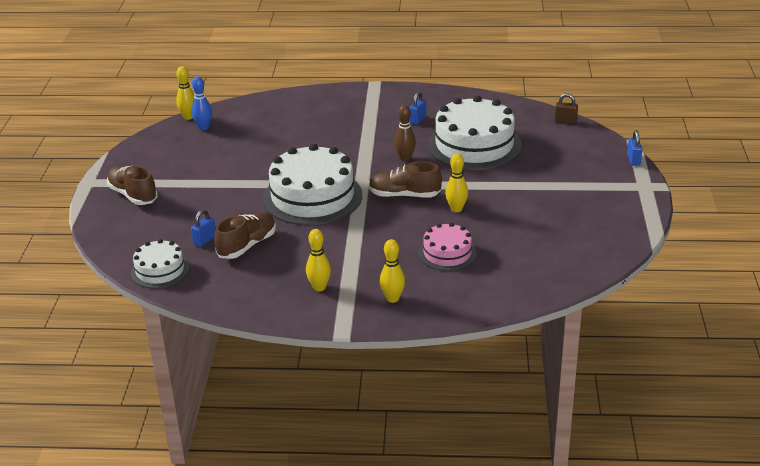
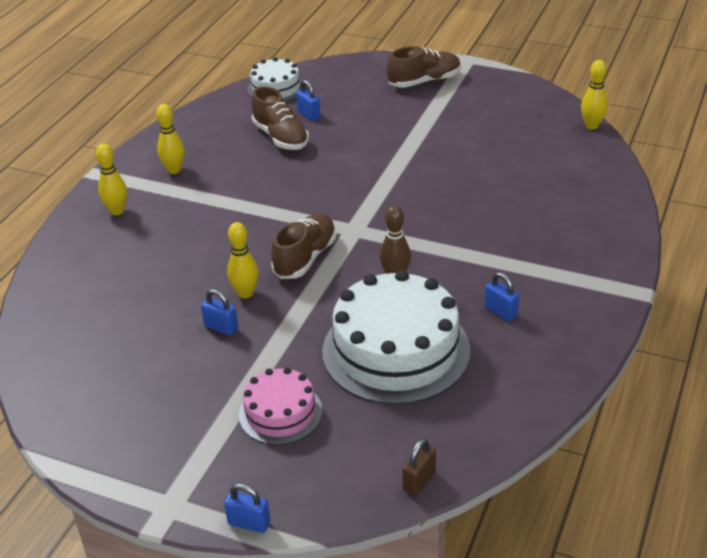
camera: 110 degrees right, 5 degrees up
(203, 128) = (558, 134): blue bowling pin -> none
(312, 197) = (347, 190): white cake -> none
(447, 253) = (162, 265): pink cake -> pink cake (280, 413)
(496, 209) = (221, 327): none -> blue padlock

